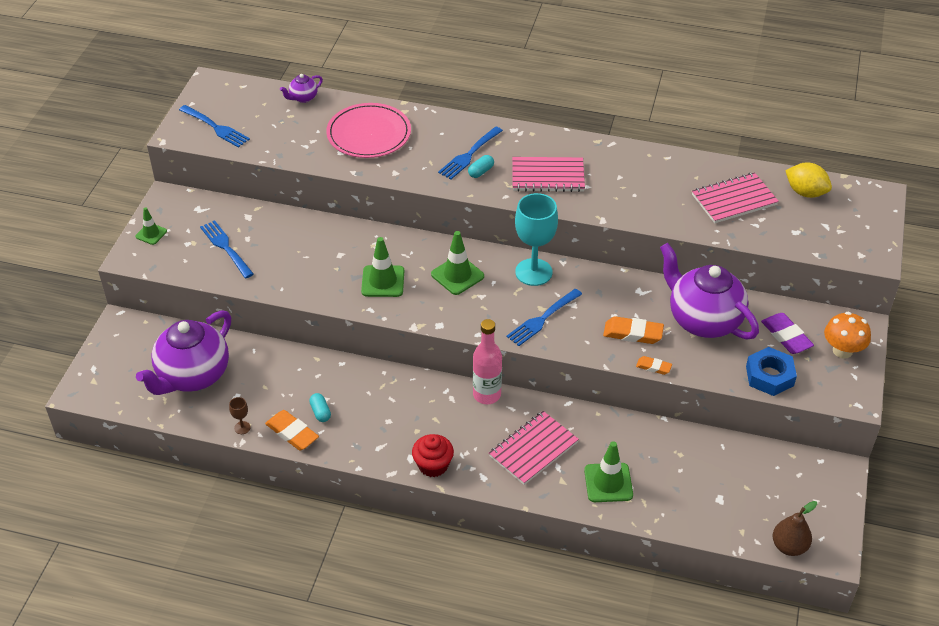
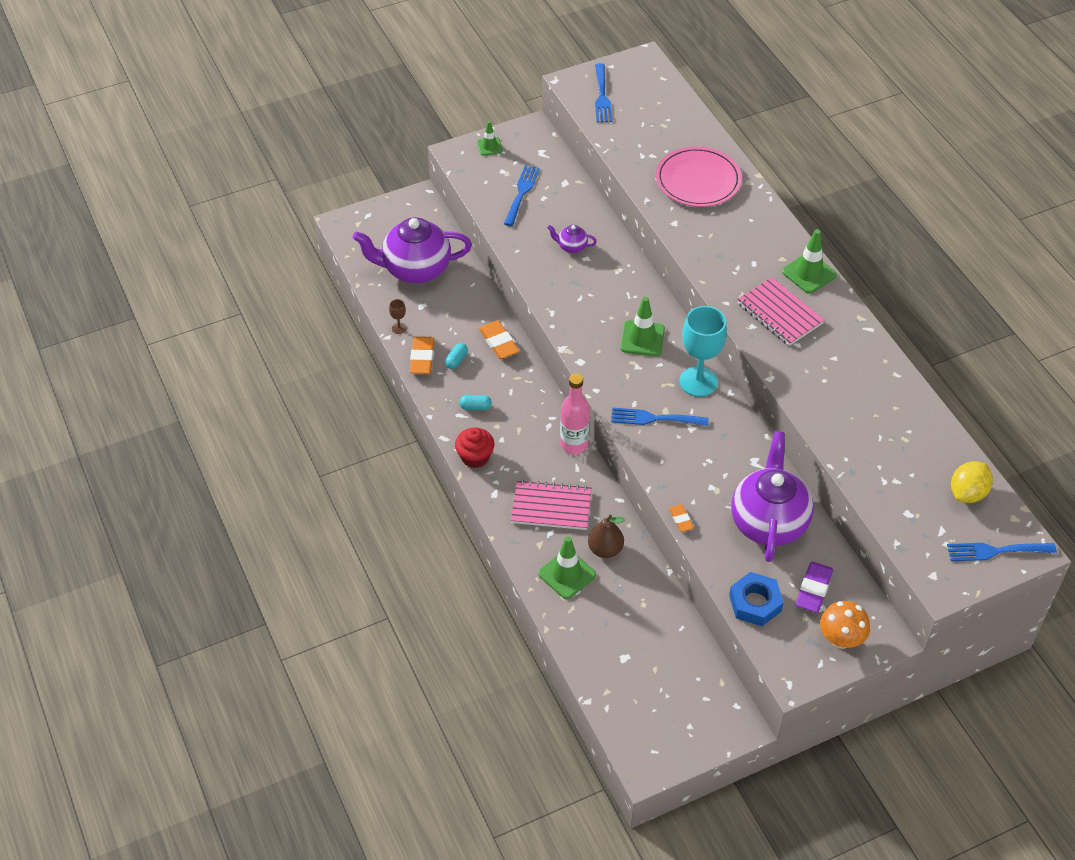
camera: 50 degrees right, 5 degrees up
(303, 98) = (691, 118): purple teapot -> purple teapot (571, 247)
(383, 281) = (587, 300): green traffic cone -> green traffic cone (809, 273)
(469, 155) = (746, 251): blue fork -> blue fork (996, 551)
(481, 171) = (736, 270): turquoise capsule -> turquoise capsule (475, 407)
(633, 333) = (702, 484): orange eraser -> orange eraser (499, 343)
(734, 200) = (897, 449): pink notebook -> none
(789, 546) = (623, 733): brown pear -> brown pear (605, 549)
(805, 192) = (967, 493): yellow lemon -> yellow lemon turned 45 degrees clockwise

